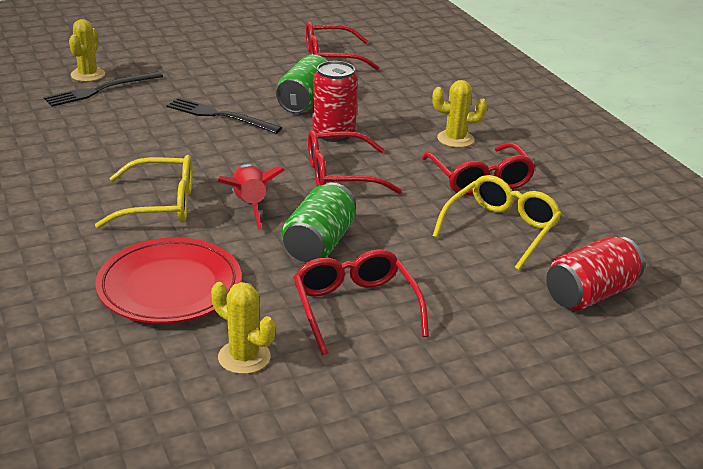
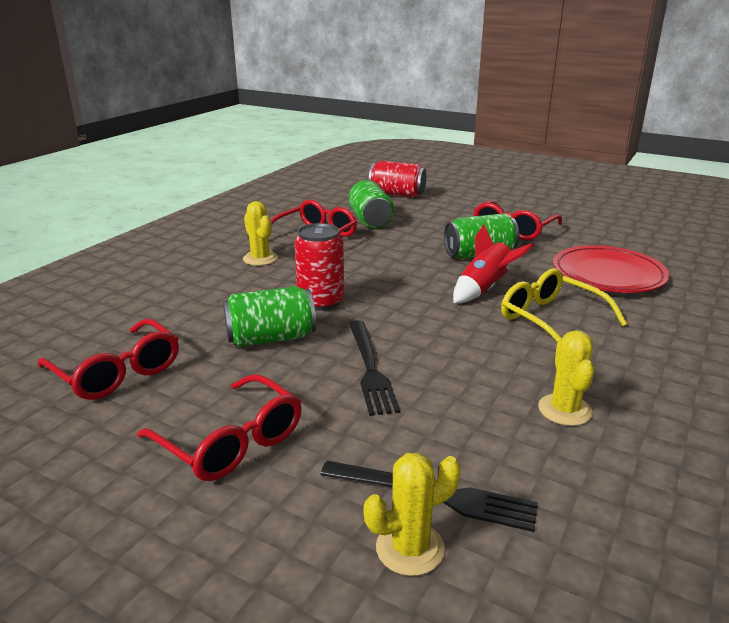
camera: 125 degrees left, 5 degrees down
(244, 357) = (602, 238): yellow cactus -> yellow cactus (565, 410)
(340, 175) = (386, 276): red glasses -> red glasses (231, 442)
(501, 229) = (370, 220): yellow glasses -> green can

